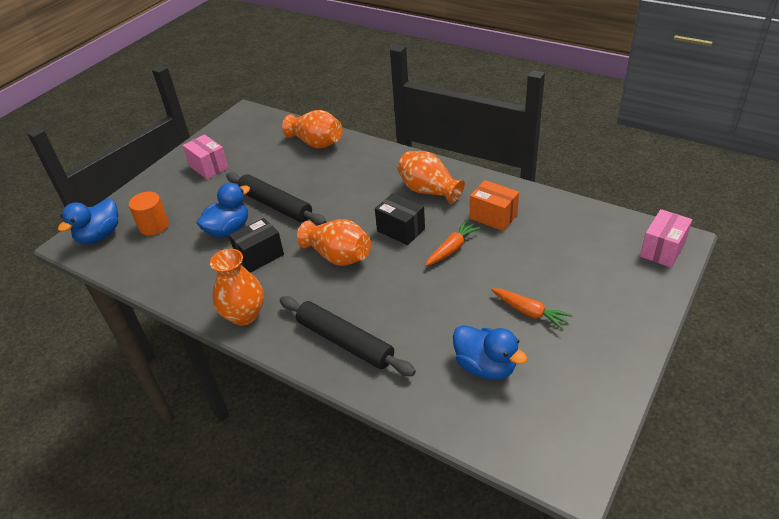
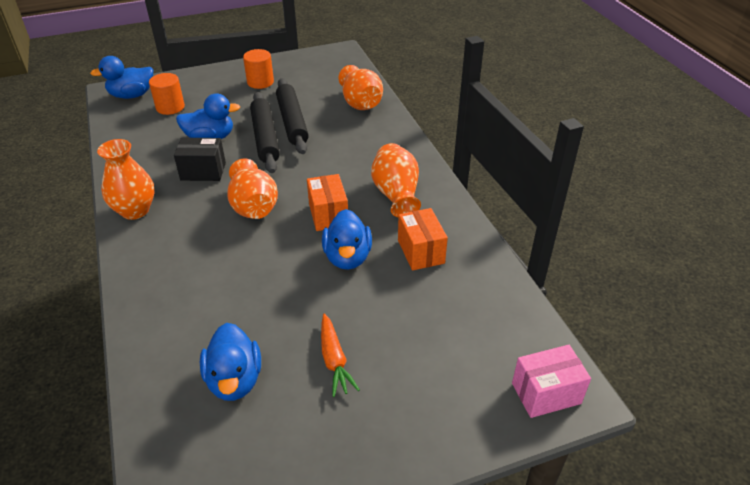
camera: 35 degrees right, 0 degrees up
(208, 167) = (260, 82): pink box -> orange cylinder
(345, 342) = (167, 279): black rolling pin -> black rolling pin (292, 122)
(401, 230) = (328, 215): black box -> orange box
(452, 248) = (347, 257): orange carrot -> blue duck

